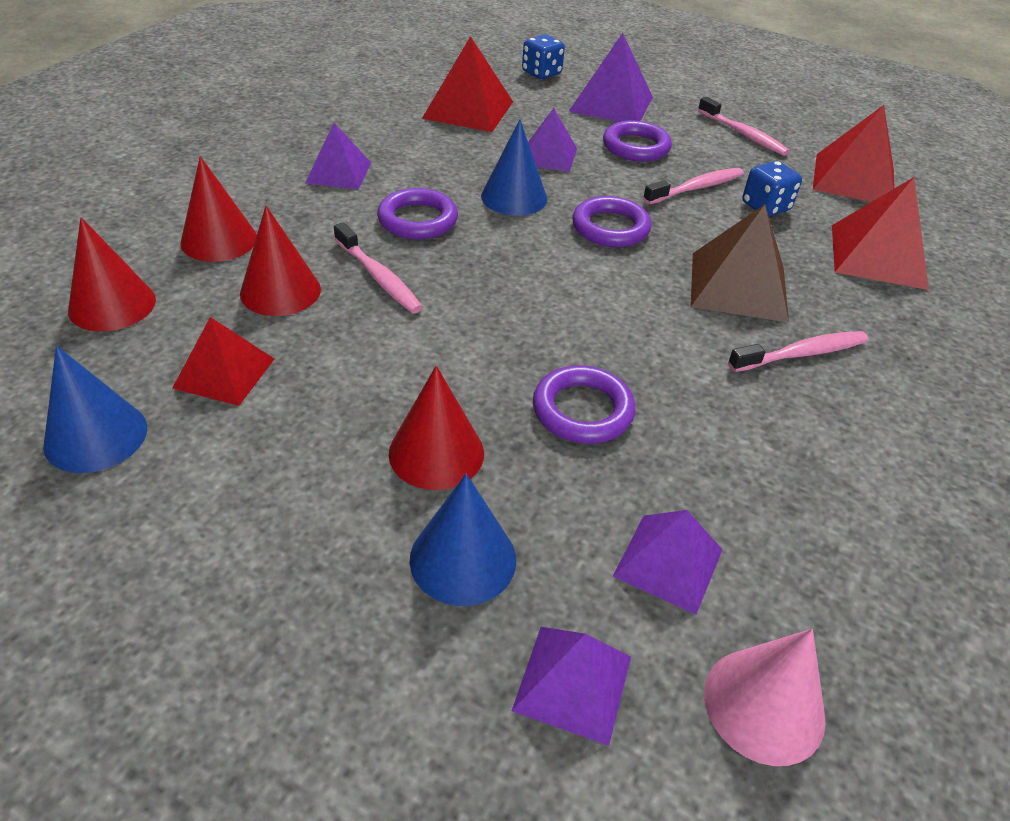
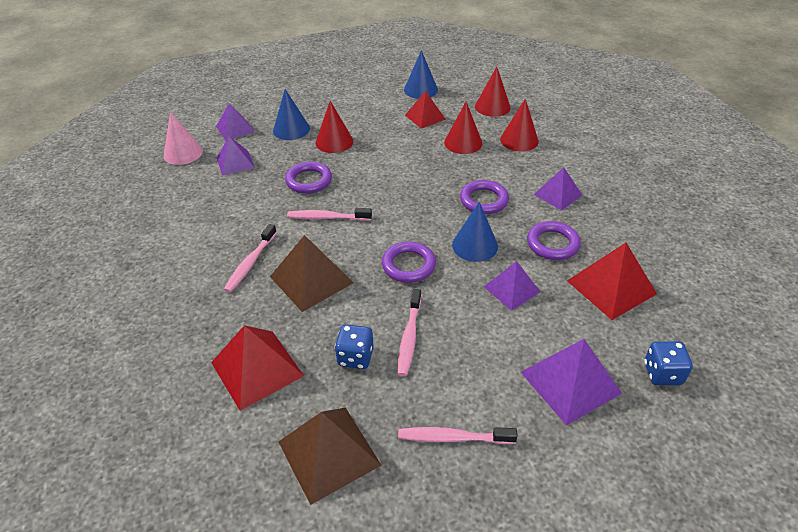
camera: 135 degrees right, 0 degrees up
(379, 277) = (446, 169): pink toothbrush -> pink toothbrush (327, 218)
(636, 147) = (488, 345): purple ring -> purple ring (552, 244)
(854, 179) = (329, 453): red pyramid -> brown pyramid

